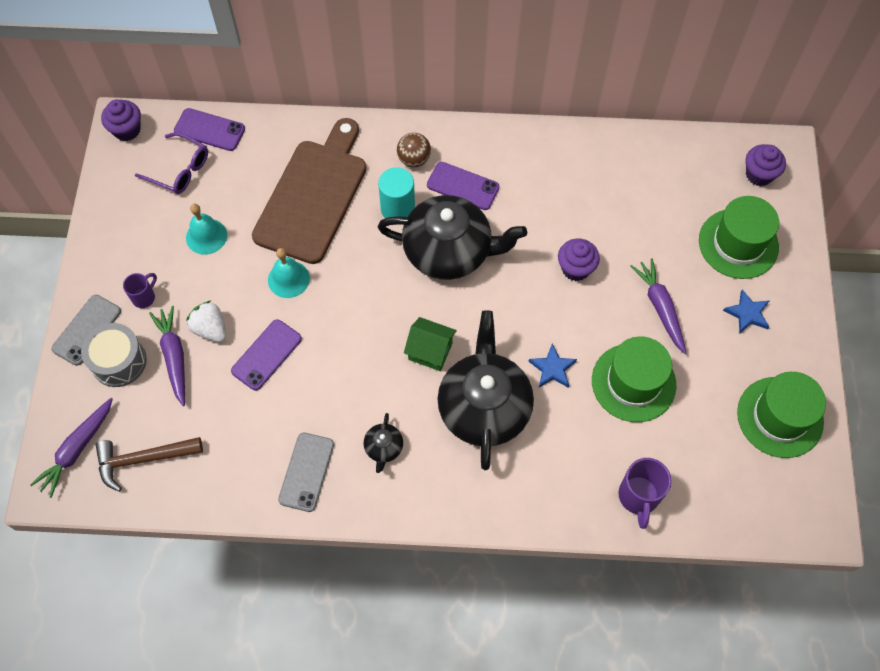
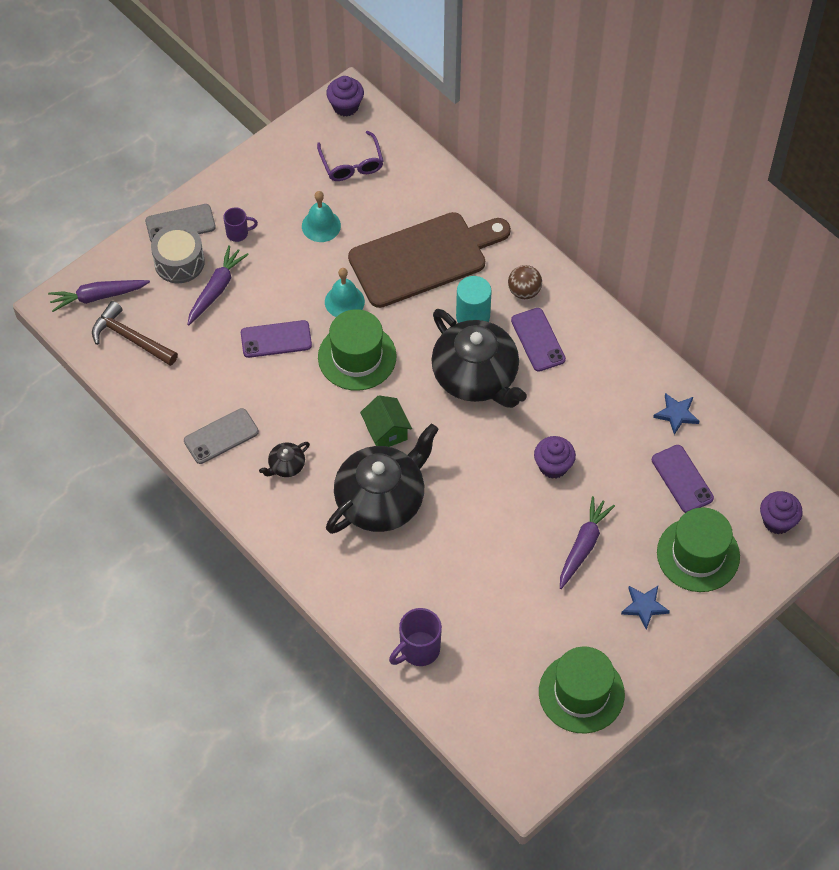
camera: 45 degrees right, 5 degrees down
(209, 130) = (402, 152): purple phone -> purple phone (682, 479)
(210, 329) = (258, 291): white strawberry -> none
(552, 368) = (457, 517): blue star -> blue star (676, 414)
(633, 382) = (503, 576): green hat -> green hat (357, 357)

